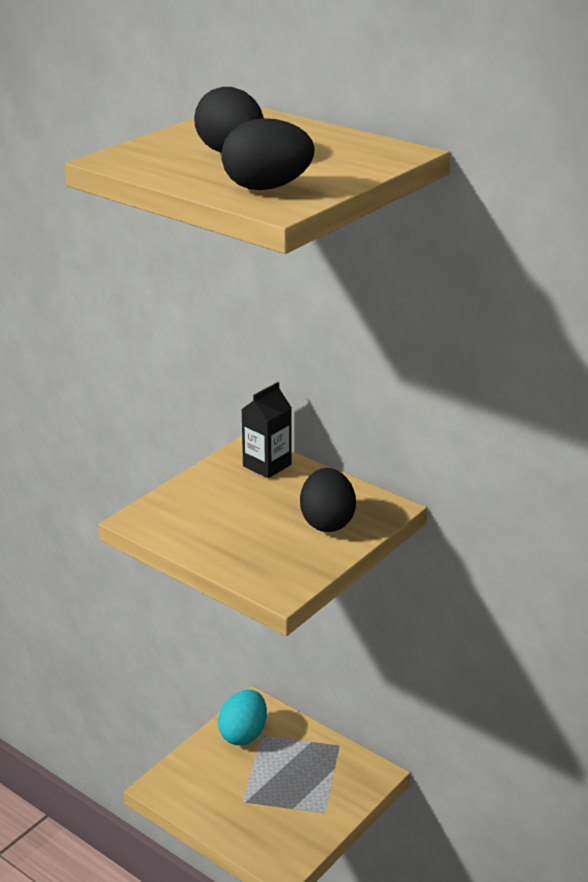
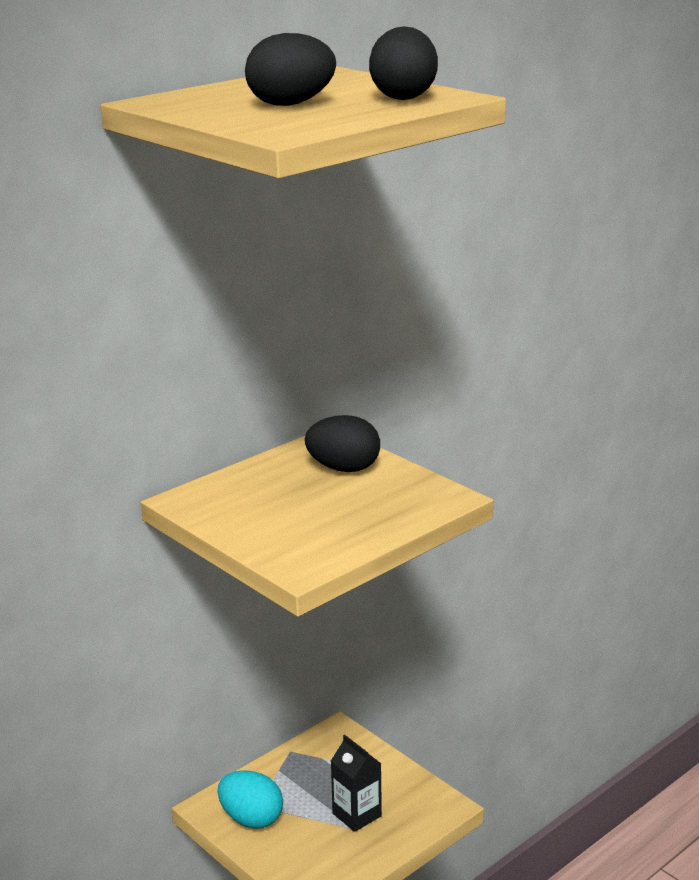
camera: 80 degrees left, 5 degrees down
(267, 465) = (222, 492): black carton -> black carton (357, 815)

